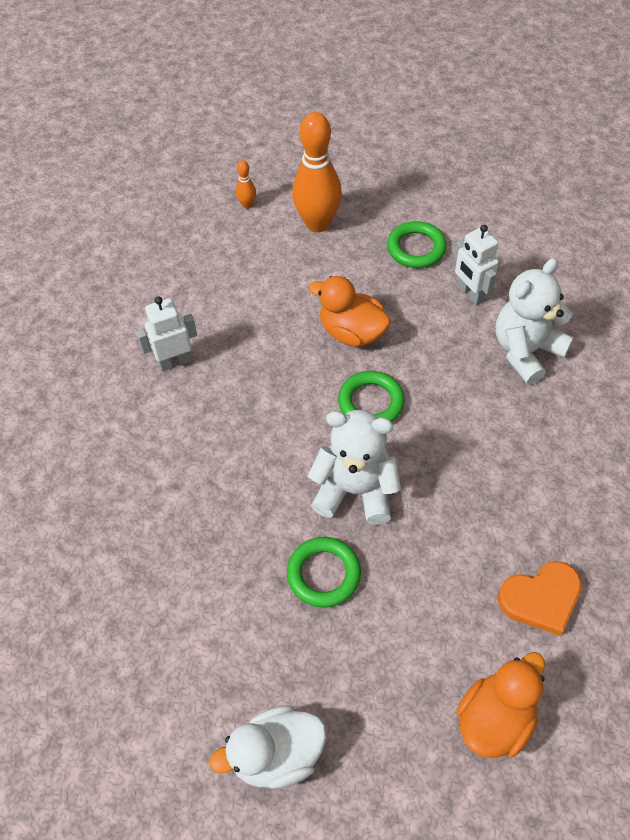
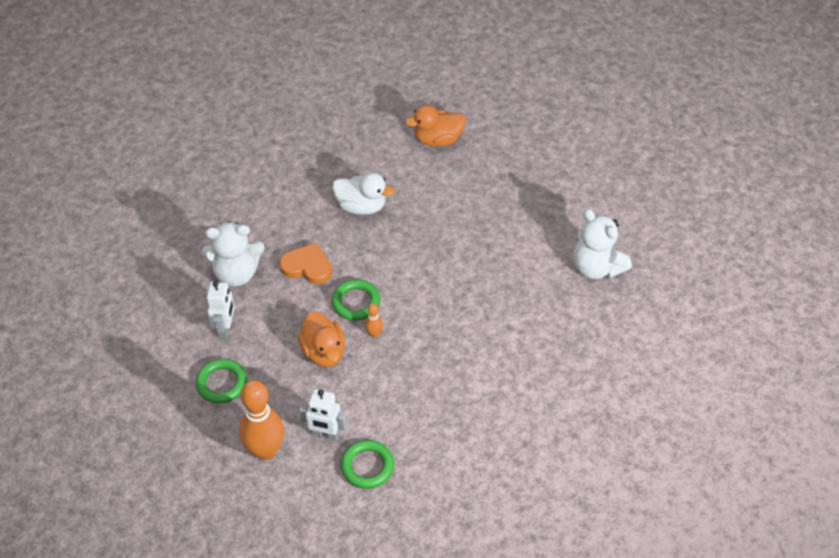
camera: 145 degrees left, 5 degrees down
(175, 361) = (452, 406): white robot -> white robot (325, 434)
(247, 205) = (299, 505): orange bowling pin -> orange bowling pin (374, 334)
(277, 755) = (546, 182): white duck -> white duck (361, 206)
(323, 574) = (463, 235): green ring -> green ring (367, 466)
(355, 490) = (410, 262): white teddy bear -> white teddy bear (596, 267)
(541, 599) = (369, 165): orange heart -> orange heart (307, 266)

